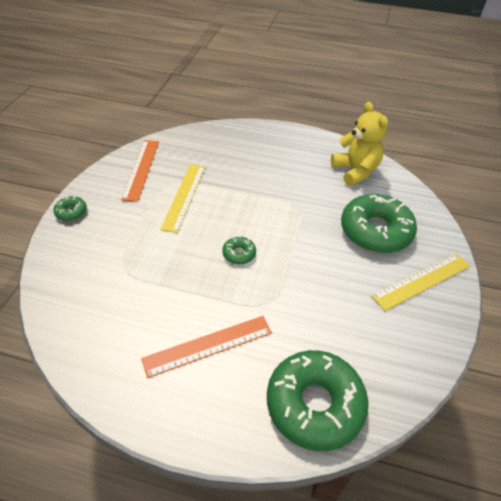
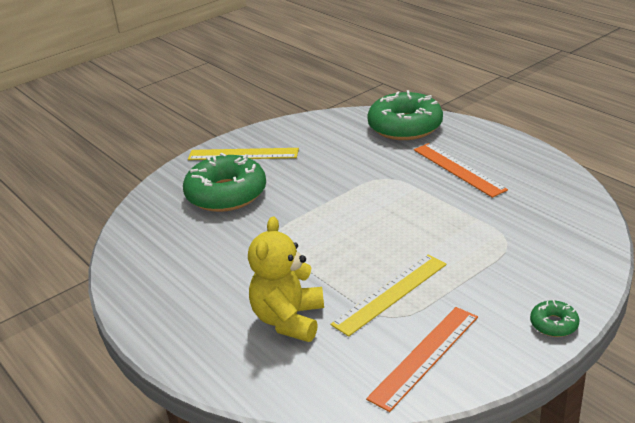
camera: 140 degrees left, 15 degrees down
(208, 345) = (458, 169): orange ruler -> orange ruler turned 45 degrees clockwise
(239, 254) = (377, 217): green donut -> none
(355, 171) = (156, 252): yellow teddy bear -> yellow teddy bear (289, 320)

